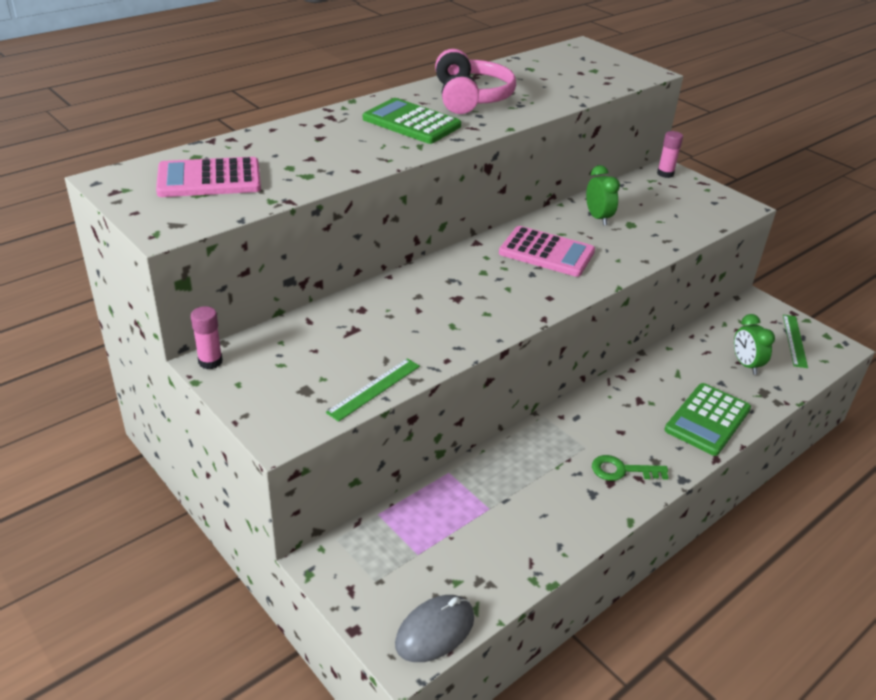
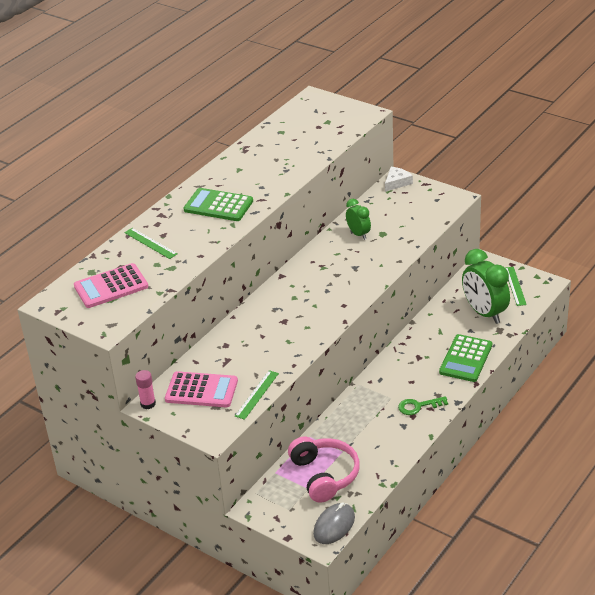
camera: 10 degrees left, 0 degrees up
(296, 143) = (150, 243): none -> green ruler
(470, 98) = (249, 172): pink headphones -> pink headphones (324, 475)
(546, 252) = (331, 271): pink calculator -> pink calculator (201, 390)
(665, 174) = (397, 182): pink glue stick -> white cheese
(745, 365) = (484, 313): green clock -> green clock, size x1.82

